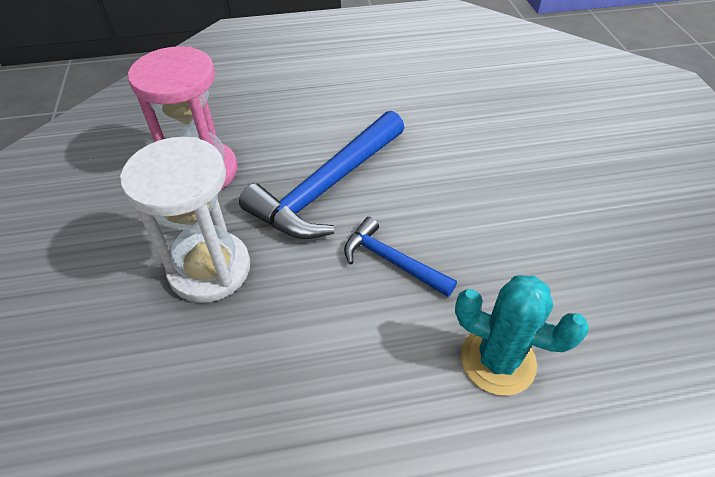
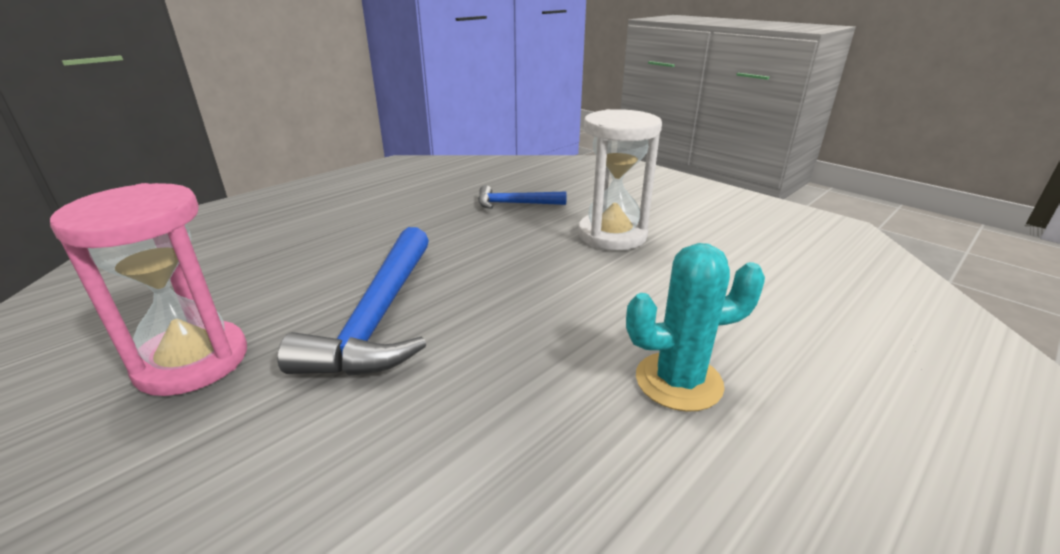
camera: 35 degrees left, 20 degrees down
(210, 269) = (275, 459): white hourglass -> white hourglass (612, 235)
(392, 261) = (505, 349): blue hammer -> blue hammer (515, 204)

